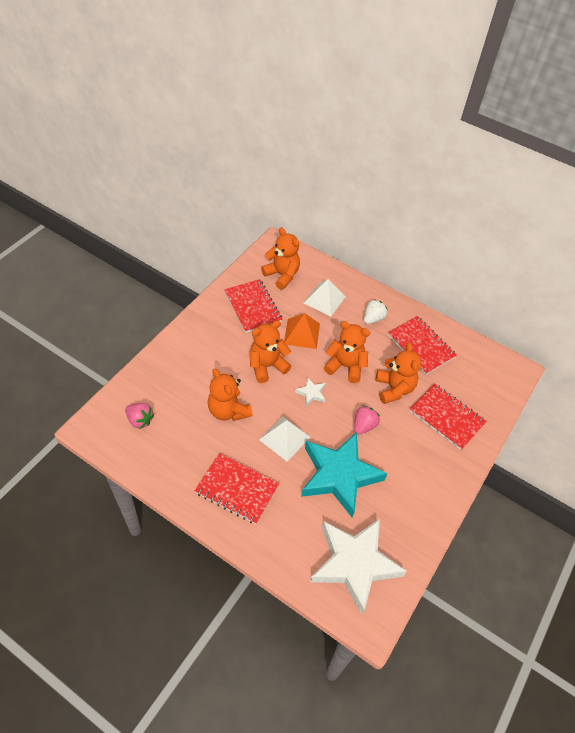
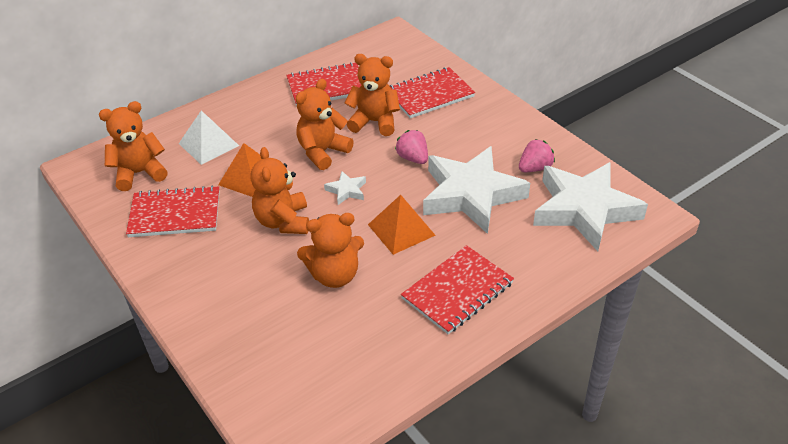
camera: 65 degrees left, 10 degrees down
(140, 420) = (304, 378): pink strawberry -> pink strawberry (535, 168)
(284, 438) = (401, 230): white pyramid -> orange pyramid
(339, 475) = (471, 194): turquoise star -> white star
(373, 318) = (265, 112): white strawberry -> none

